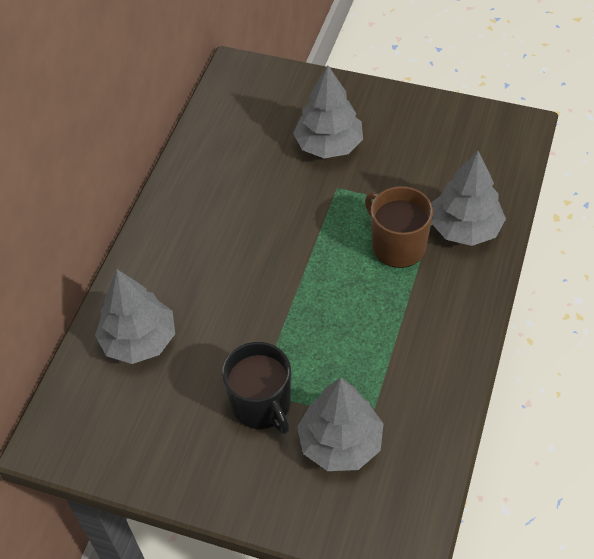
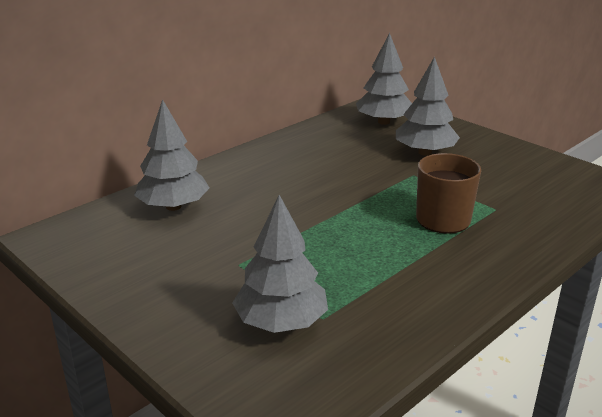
camera: 25 degrees right, 25 degrees down
(262, 405) = (233, 273): black mug -> none
(465, 228) = (517, 226): grey tree -> grey tree (384, 122)

